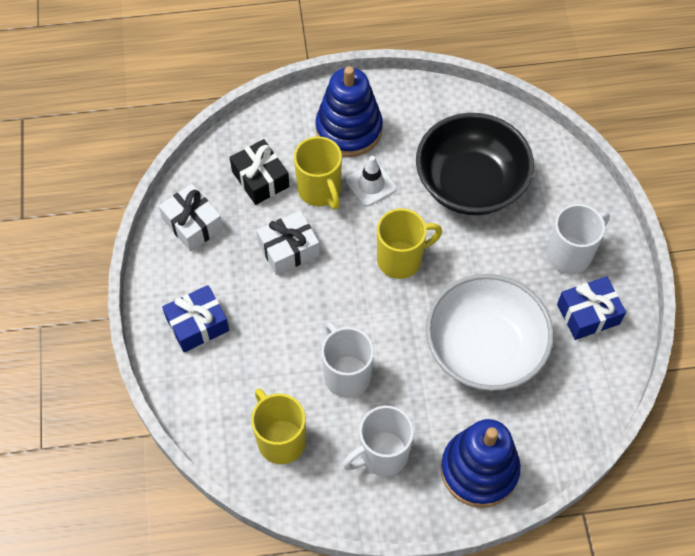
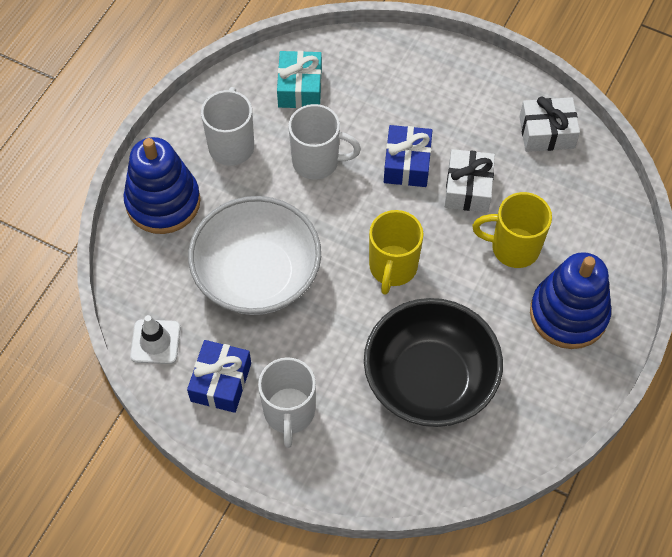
camera: 125 degrees right, 0 degrees up
(197, 324) = (443, 87): blue gift -> blue gift (407, 164)
(260, 179) = (560, 208): black gift -> none
(280, 439) = (300, 88): yellow mug -> turquoise gift
(371, 184) = (490, 293): white traffic cone -> white traffic cone (155, 342)

